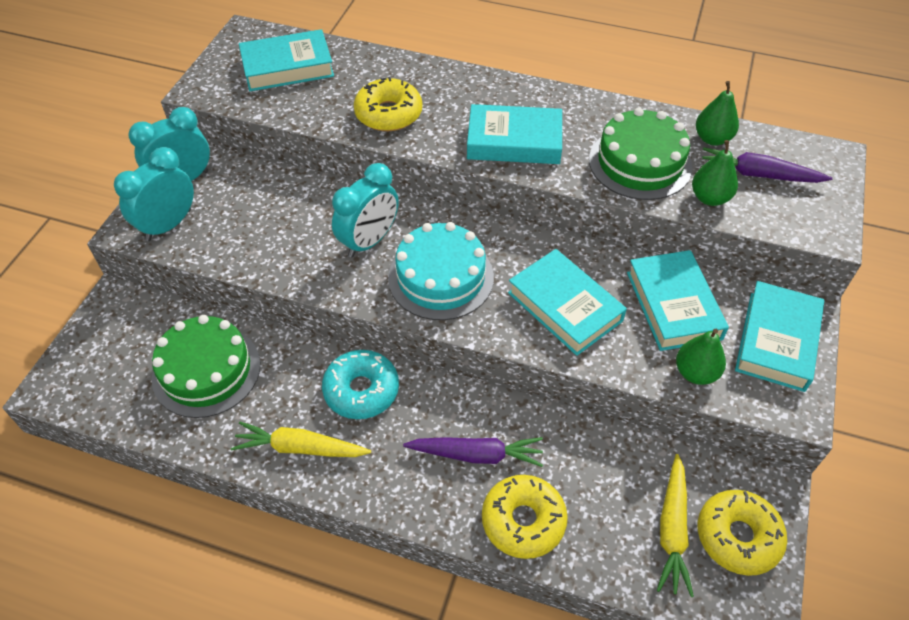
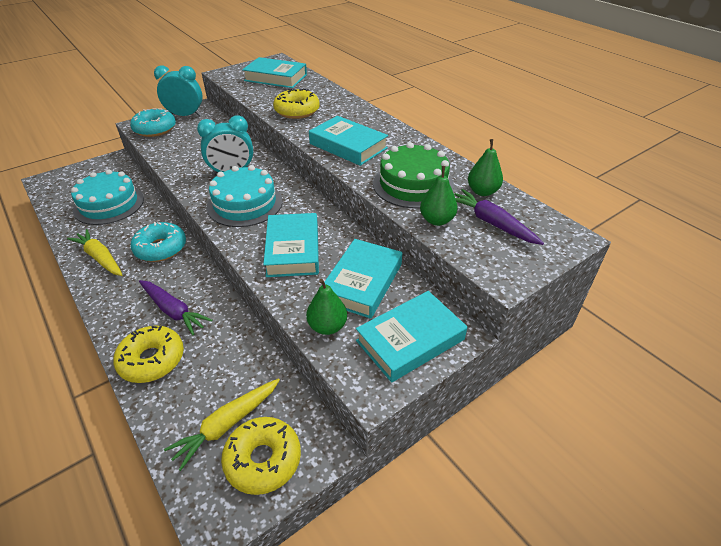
camera: 35 degrees right, 10 degrees down
(168, 225) = (155, 129): turquoise clock -> turquoise donut
(206, 371) = (109, 204): green cake -> turquoise cake

